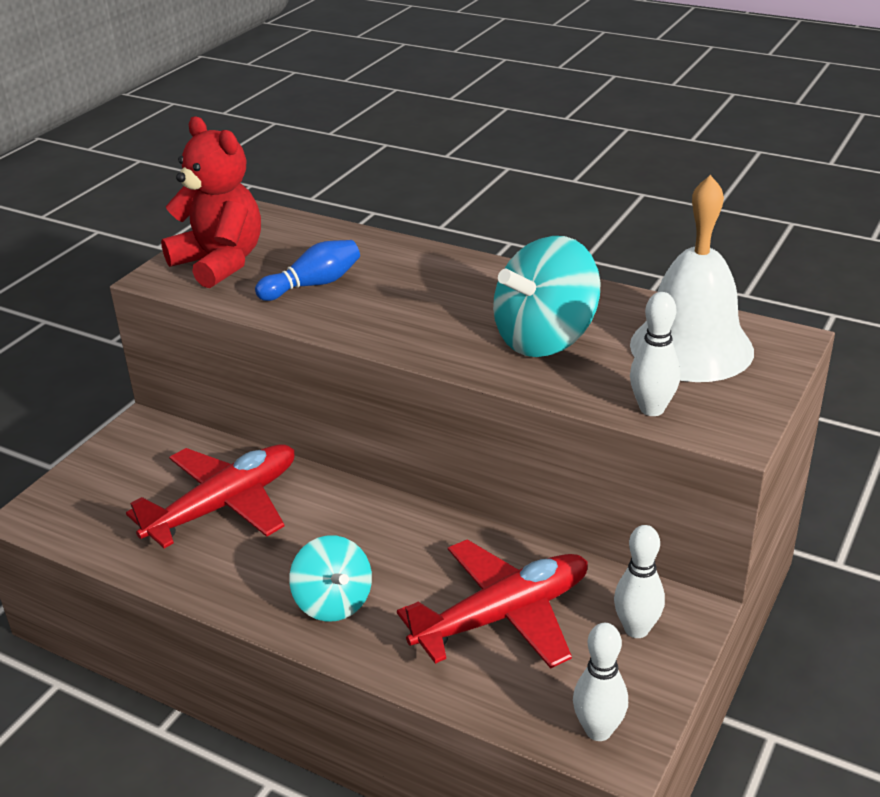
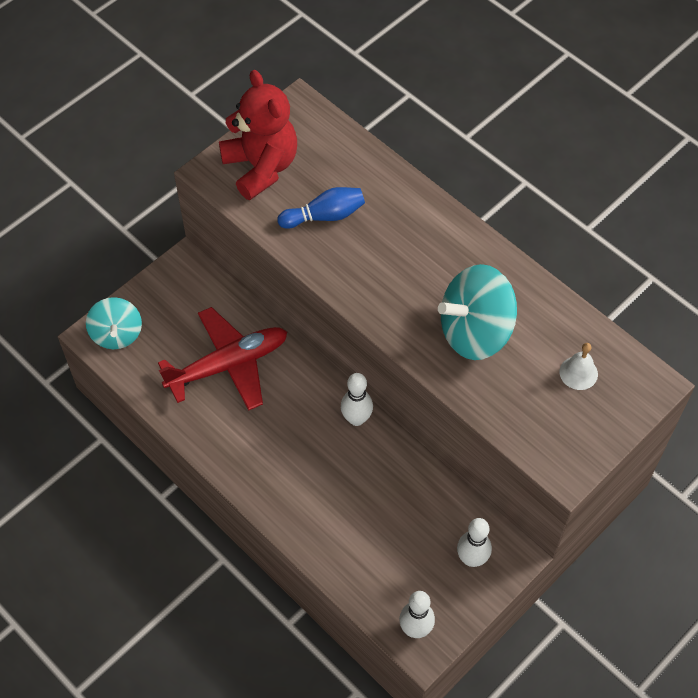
camera: 15 degrees right, 25 degrees up
(333, 602) = (280, 476): turquoise spinning top -> turquoise spinning top (117, 334)
(503, 616) = (388, 521): red plane -> none
(652, 409) = (520, 430): white bowling pin -> white bowling pin (356, 419)
(691, 347) = (578, 373): white bell -> white bell, size x0.41

